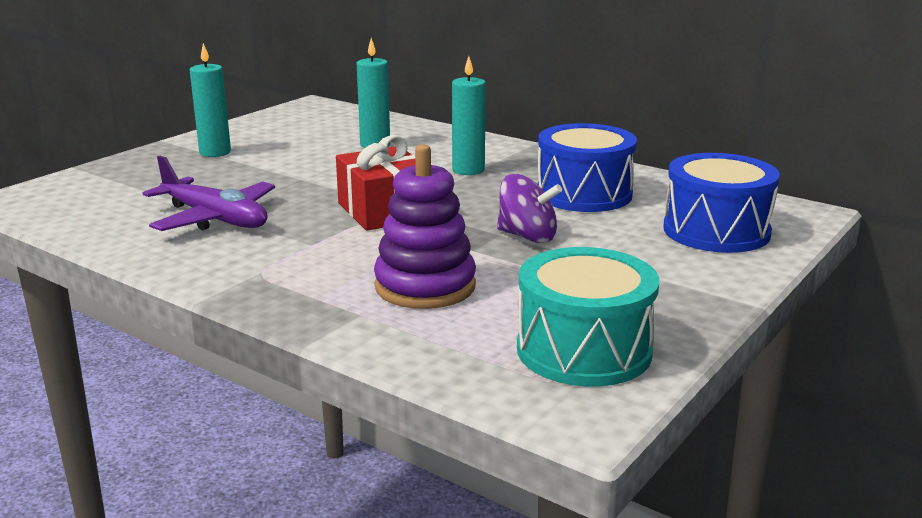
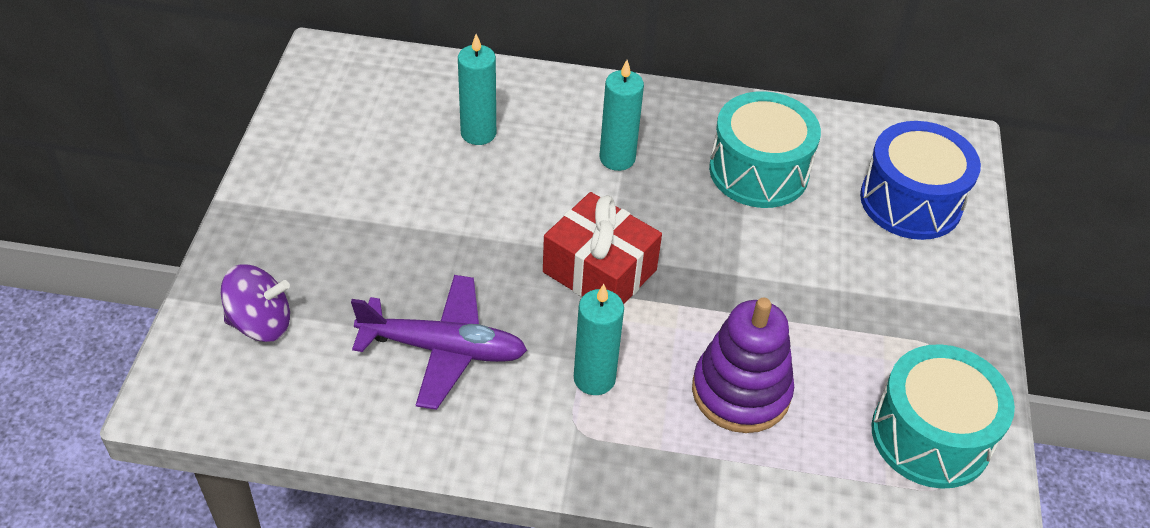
camera: 30 degrees left, 25 degrees up
(215, 152) = (312, 208): turquoise candle -> turquoise candle (594, 378)
(527, 236) = (764, 270): purple spinning top -> purple spinning top (261, 323)
(584, 194) = (758, 171): blue drum -> turquoise drum

